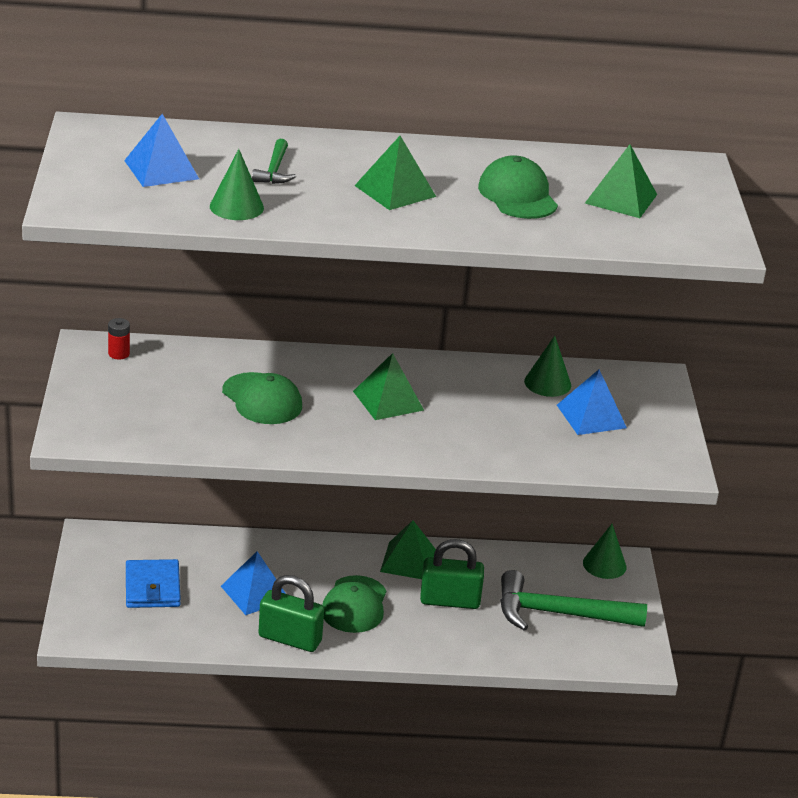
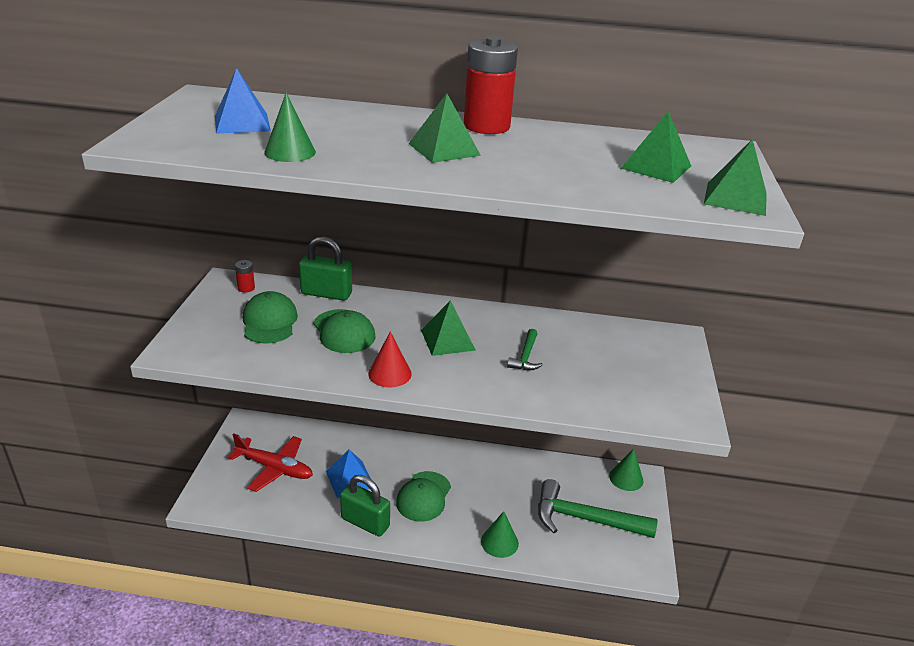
camera: 10 degrees right, 0 degrees up
(152, 587) = (274, 468): blue wallet -> red plane
(274, 170) = (342, 129): green hammer -> green hammer (526, 356)
(333, 443) = (390, 373): none -> red cone
(408, 561) = (473, 462): green pyramid -> green pyramid (735, 198)
(429, 154) = (486, 126): none -> red battery
(450, 601) = (499, 499): green padlock -> green padlock (326, 293)
(517, 195) = (558, 159): green cap -> green cap (269, 322)
(547, 383) = (585, 335): green cone -> green cone (499, 542)
(591, 416) = (618, 365): blue pyramid -> none

